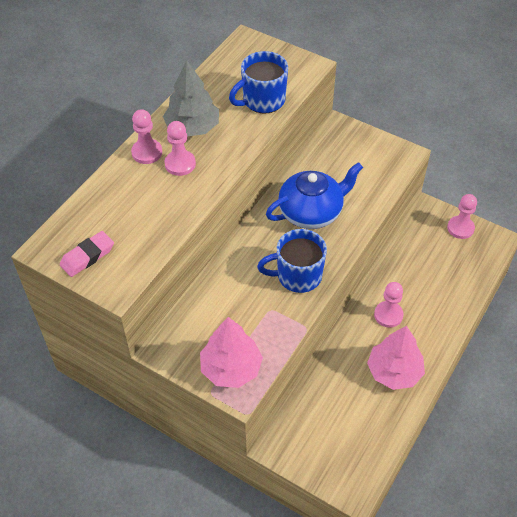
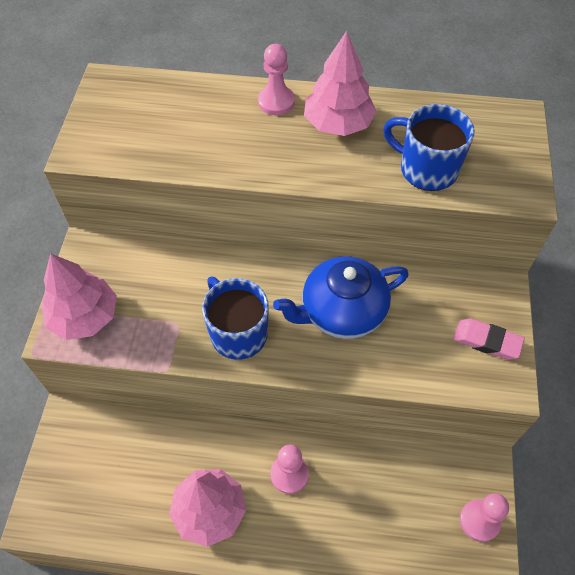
camera: 65 degrees right, 5 degrees up
(87, 256) = (110, 114): pink eraser -> pink eraser (487, 341)
(180, 164) = (276, 135): pink pawn -> none
(192, 127) = (338, 124): grey tree -> pink tree
(311, 212) = (342, 311): blue teapot -> blue teapot turned 120 degrees clockwise

